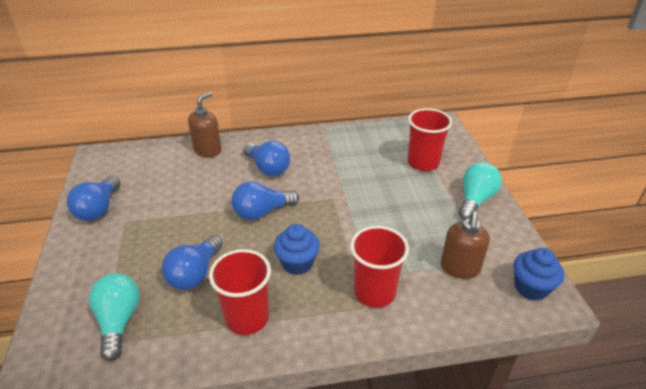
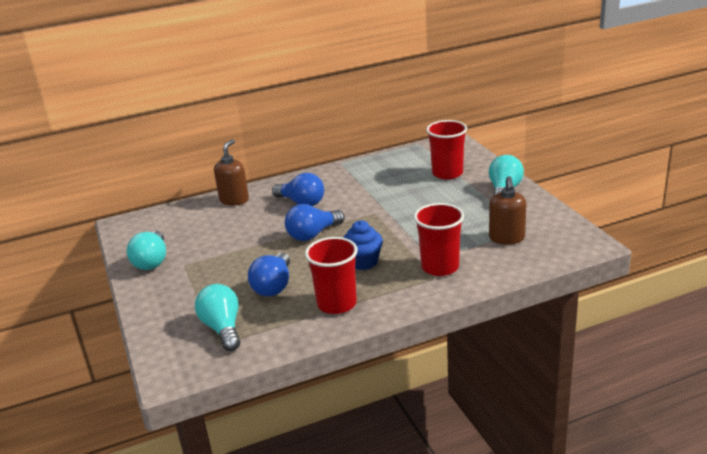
camera: 10 degrees left, 10 degrees down
(99, 209) = (152, 261): blue light bulb -> turquoise light bulb
(531, 288) = (570, 239): blue cupcake -> none

